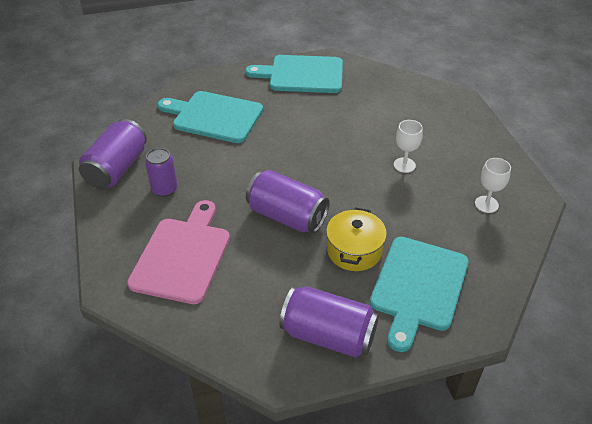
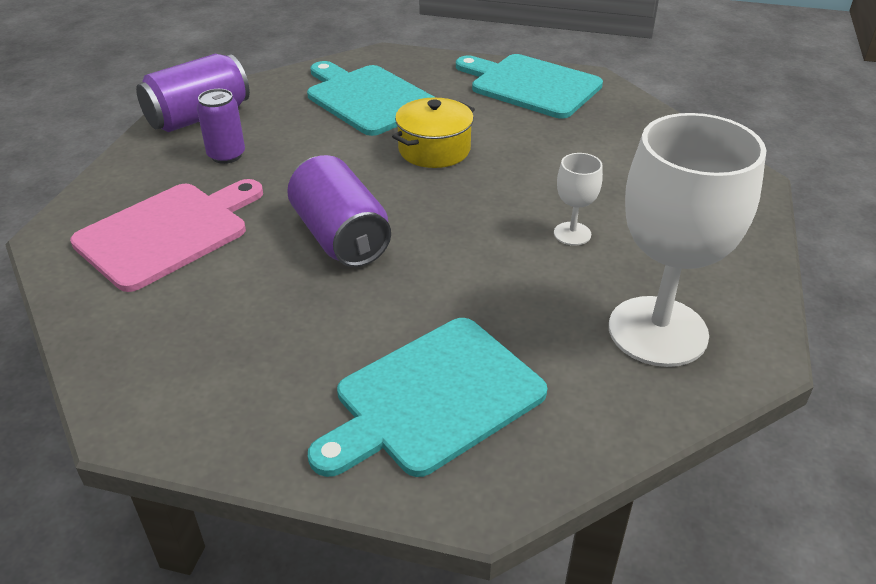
camera: 30 degrees right, 5 degrees down
(328, 335) = (240, 402): purple can -> none
(354, 250) = (387, 312): yellow pot -> yellow pot (434, 150)
(486, 204) = (657, 331): white goblet -> white goblet, size x2.29

